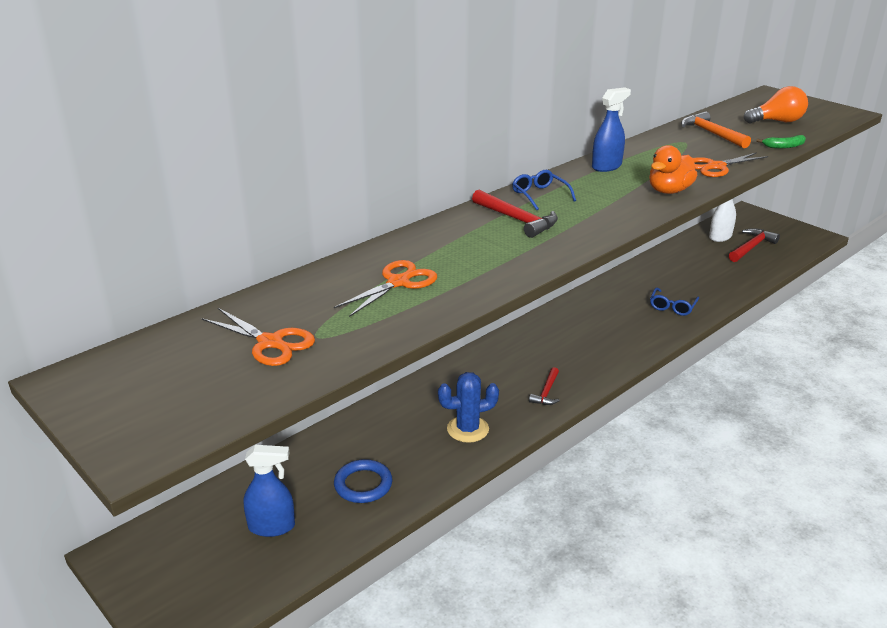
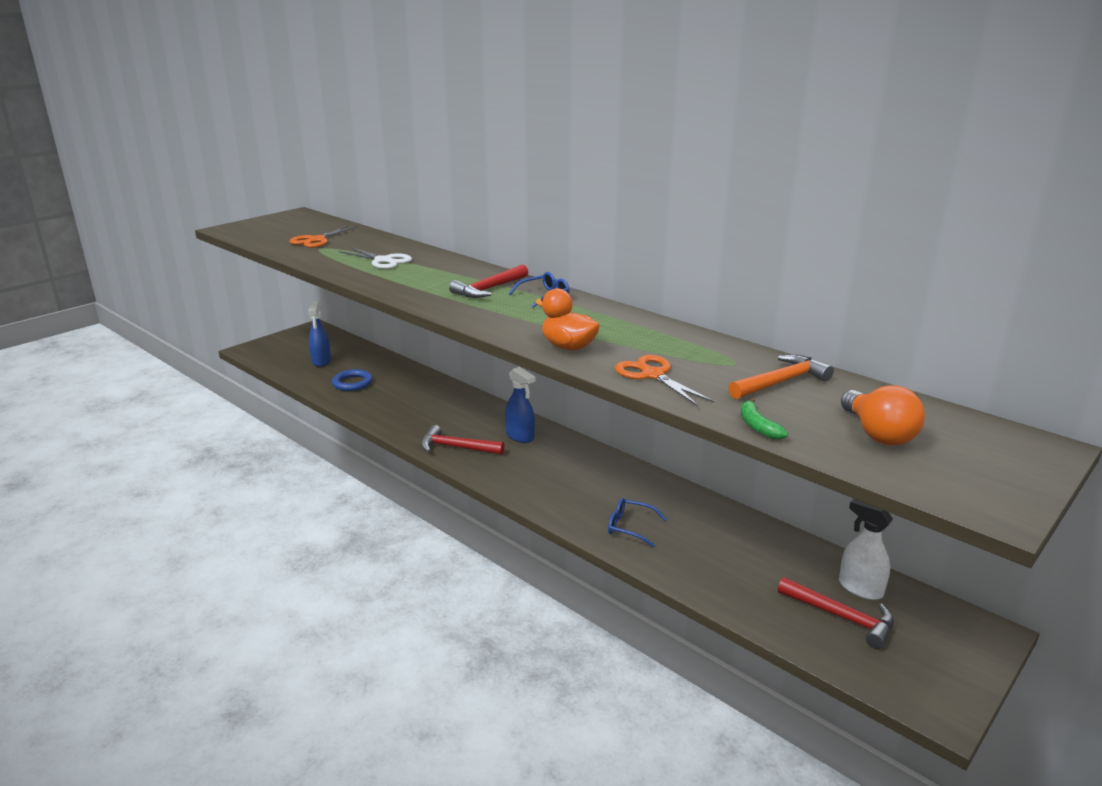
camera: 85 degrees right, 5 degrees down
(398, 282) = (383, 261): orange scissors -> white scissors
(468, 429) = (408, 415): blue cactus -> none
(546, 392) = (456, 447): red hammer -> red hammer, size x1.60
(606, 166) = (629, 322): blue spray bottle -> blue spray bottle (520, 436)

